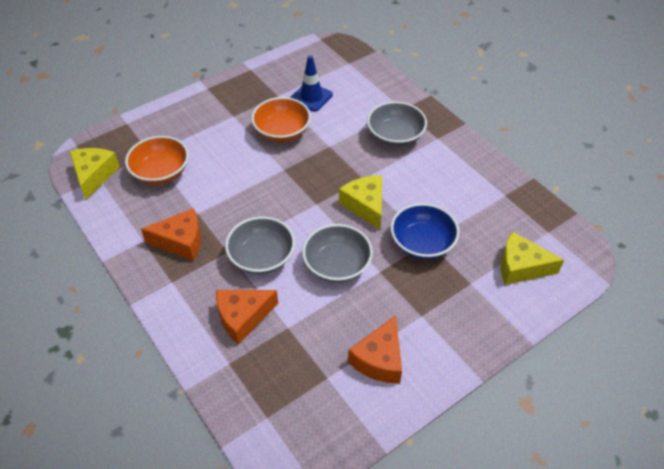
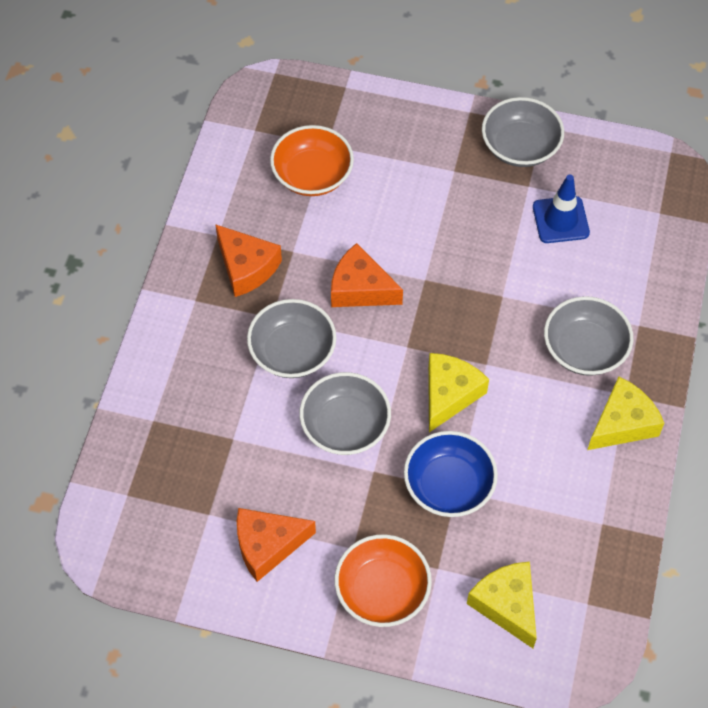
camera: 50 degrees right, 10 degrees up
(94, 175) = (253, 124): yellow cheese -> yellow cheese (622, 423)
(242, 317) = (210, 392): orange cheese -> orange cheese (360, 288)
(251, 84) = (520, 147): none -> grey bowl
(282, 131) = (477, 234): orange bowl -> orange bowl (382, 591)

